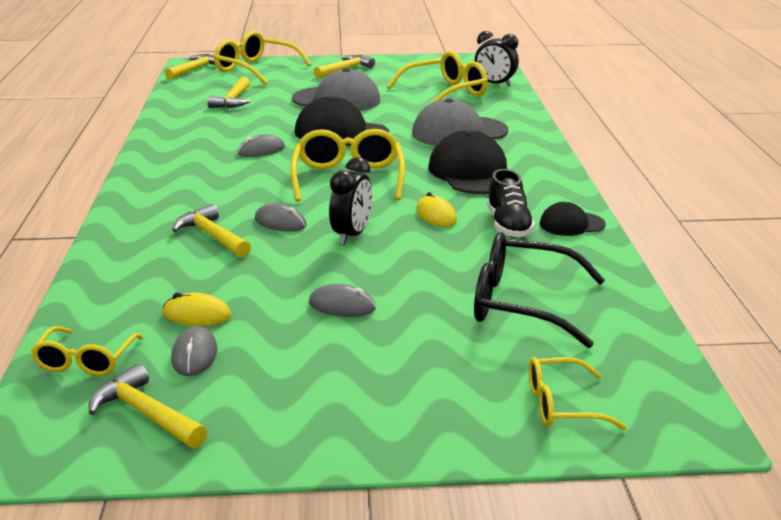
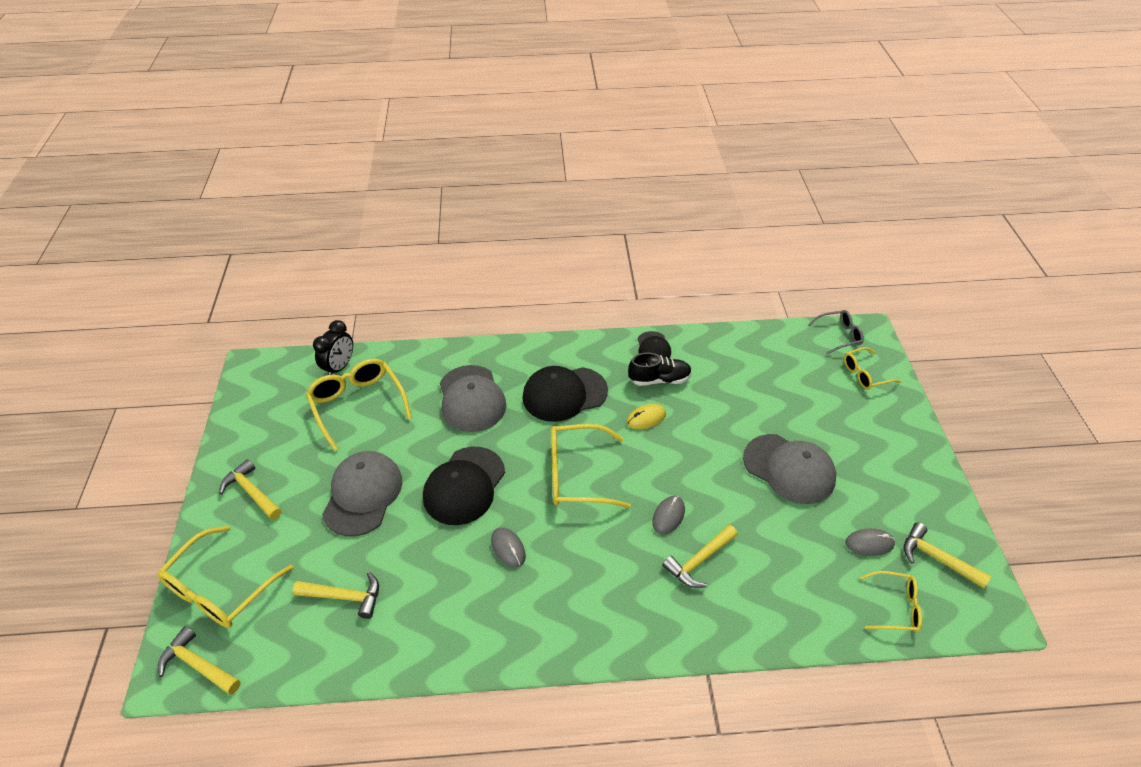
camera: 90 degrees left, 20 degrees up
(145, 414) = (936, 558): yellow hammer -> yellow hammer turned 90 degrees clockwise
(197, 315) = (821, 551): yellow mouse -> none
(342, 306) = (789, 469): grey mouse -> grey cap
(352, 235) = (685, 468): black clock -> none
(521, 304) = (766, 381): black glasses -> none
(561, 405) = (865, 374): yellow glasses -> yellow glasses turned 75 degrees clockwise
(665, 390) = (839, 335): none -> grey glasses

